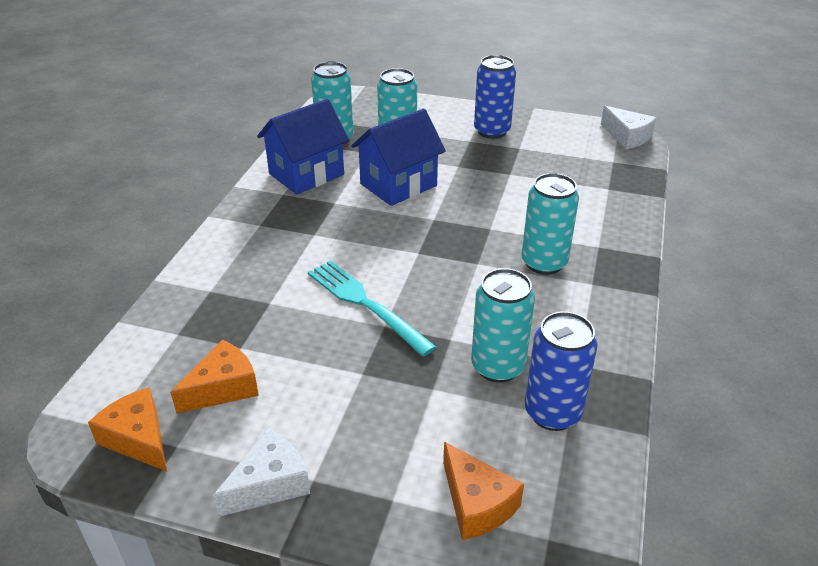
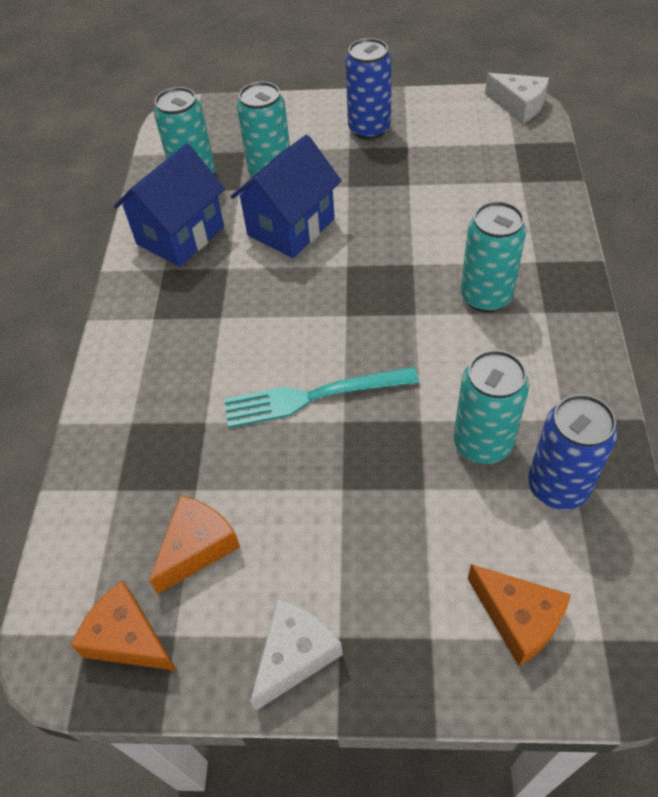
camera: 10 degrees left, 15 degrees up
(364, 303) = (311, 397): turquoise fork -> turquoise fork turned 45 degrees counterclockwise

